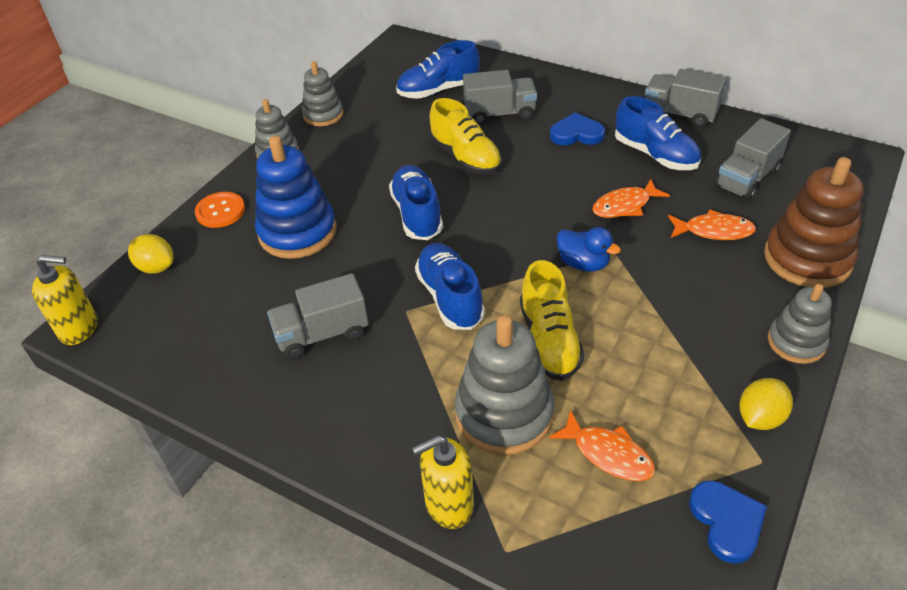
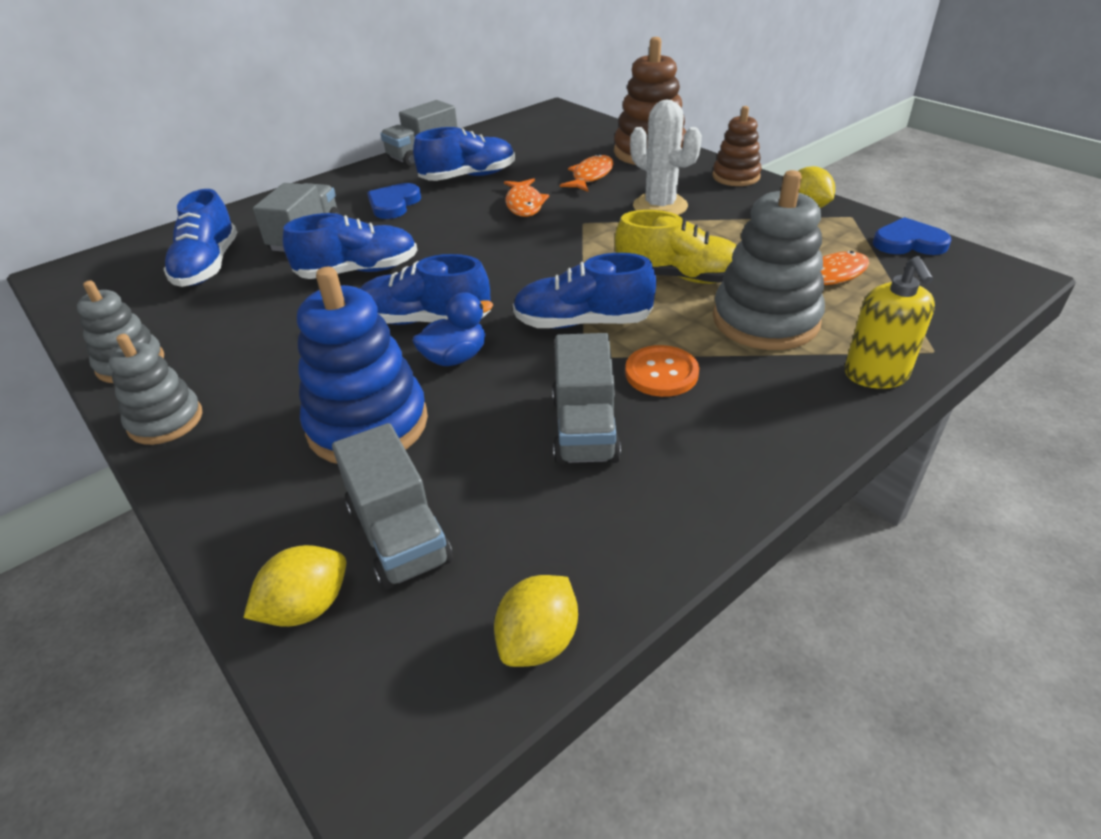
camera: 70 degrees left, 5 degrees down
(79, 328) = (386, 753): yellow soap dispenser -> none
(146, 363) = (538, 641): none -> yellow lemon
(220, 211) = (238, 504): orange button -> orange button (661, 373)
(465, 157) = (358, 271): yellow shoe -> blue shoe
(583, 263) = (587, 239): blue duck -> blue duck (455, 358)
(680, 296) = (660, 206): none -> white cactus
(747, 178) = (538, 150): grey truck -> grey truck (399, 534)
(796, 342) = (736, 176): grey stacking toy -> brown stacking toy

